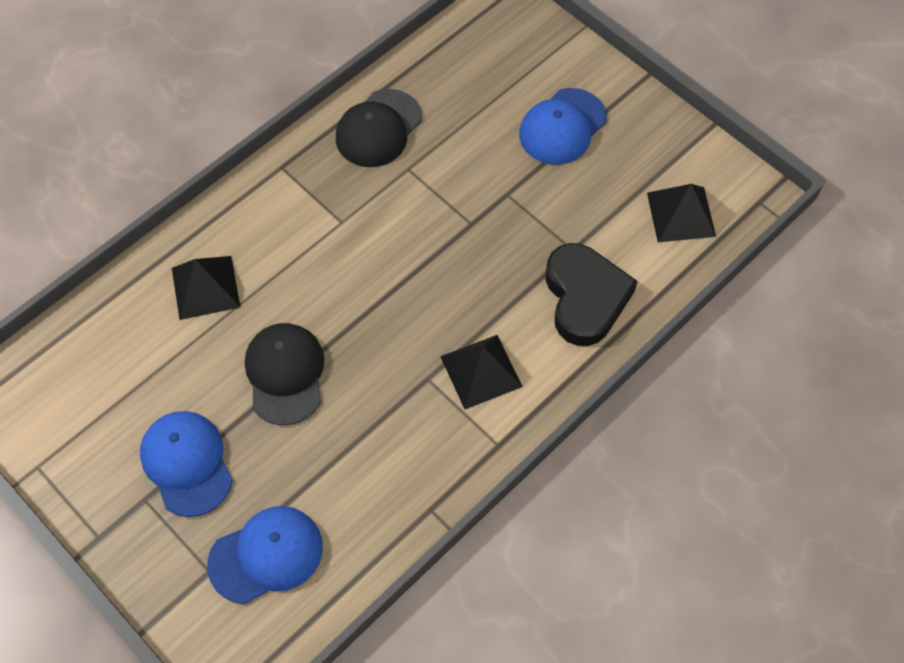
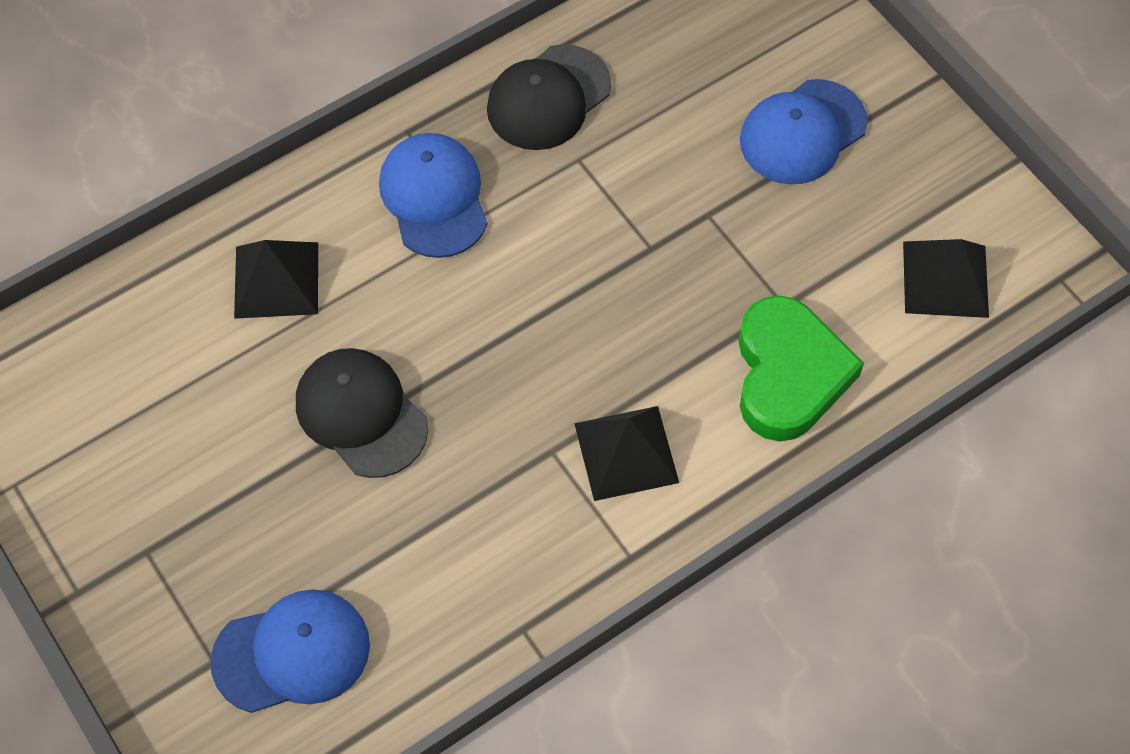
camera: 10 degrees right, 0 degrees up
(187, 463) = (209, 513): blue cap -> blue cap (434, 197)
(285, 374) = (361, 414): black cap -> black cap turned 45 degrees counterclockwise
(585, 298) = (788, 374): black heart -> green heart

